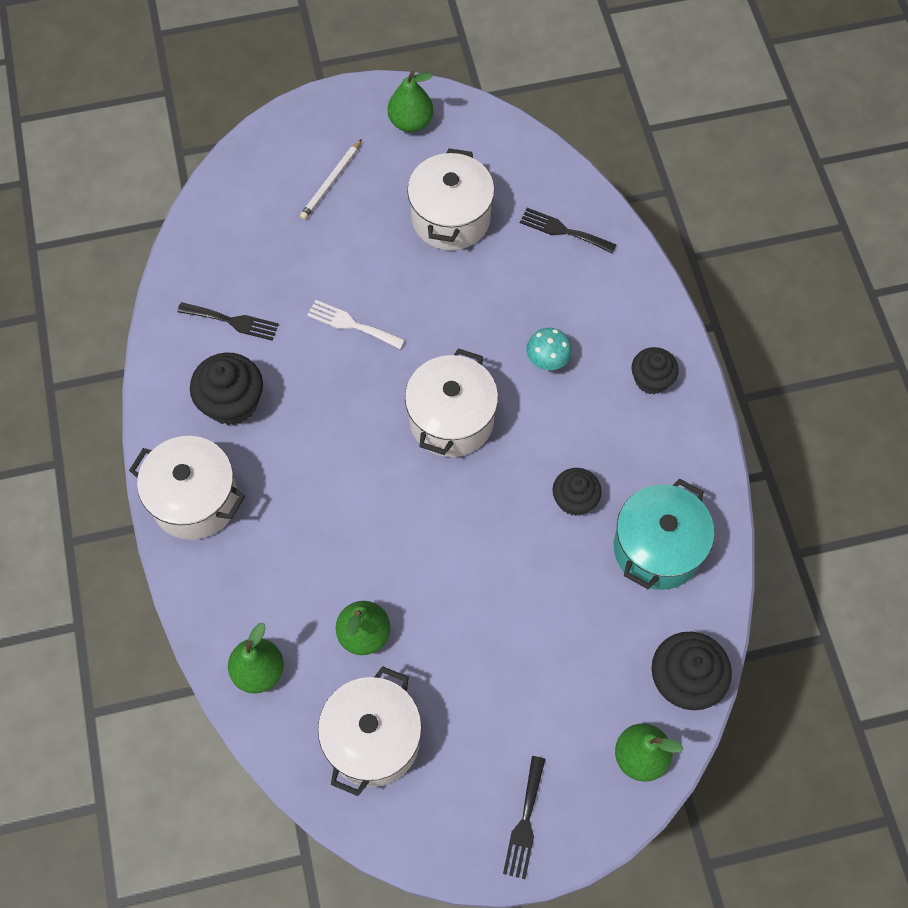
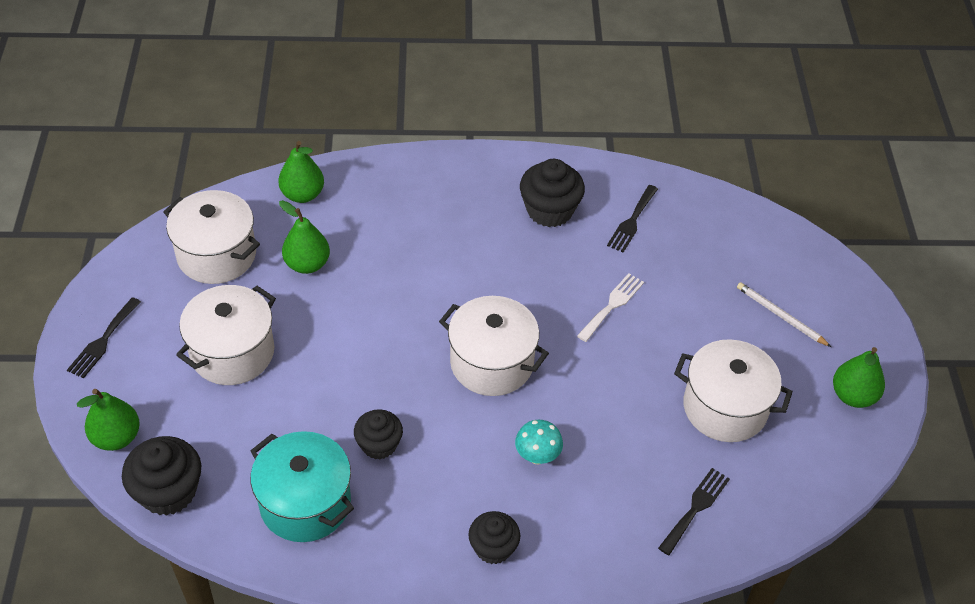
camera: 100 degrees right, 15 degrees down
(195, 500) = (464, 176): white pot -> white pot (232, 352)
(525, 822) = (103, 341): black fork -> black fork turned 90 degrees counterclockwise

